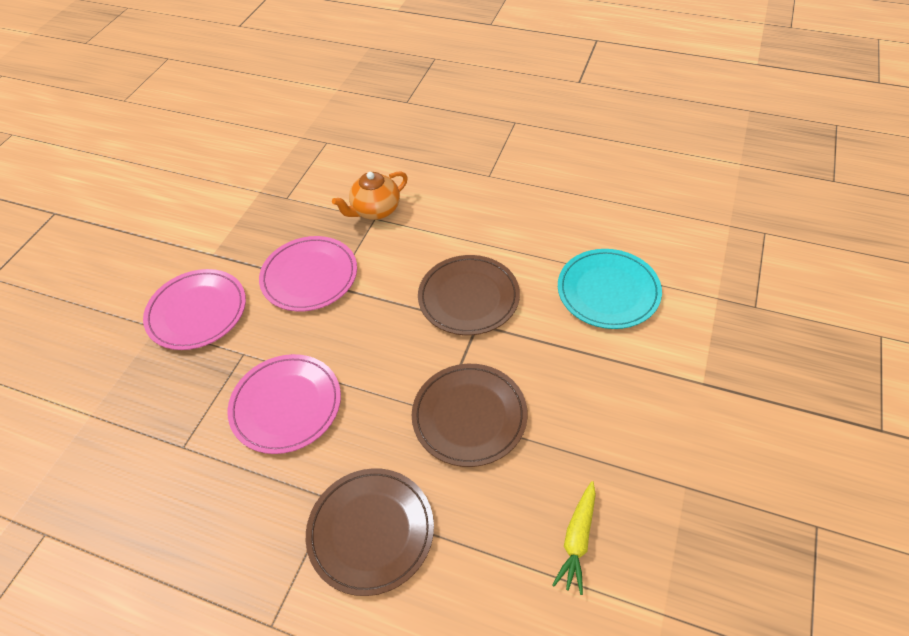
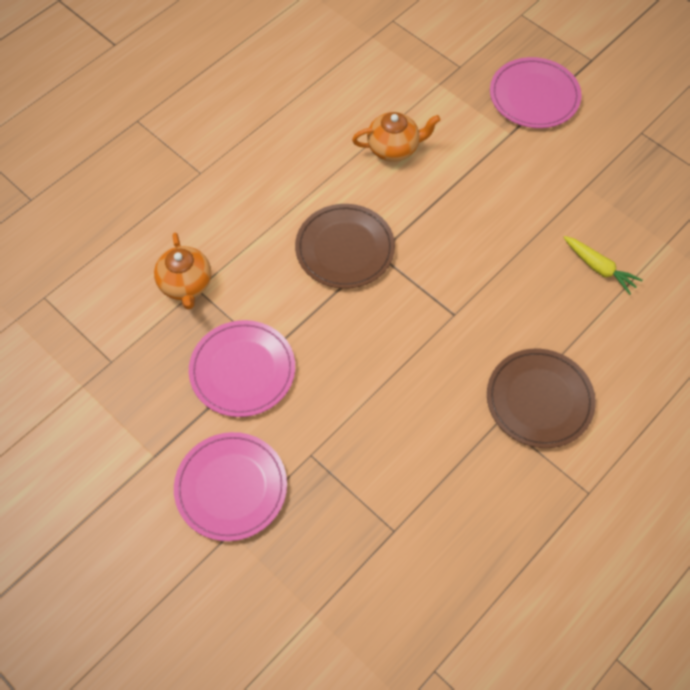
camera: 70 degrees left, 10 degrees up
(286, 405) = (390, 431): pink plate -> pink plate (534, 96)
(469, 416) = (467, 295): brown plate -> none
(608, 291) = (394, 148): turquoise plate -> orange teapot

